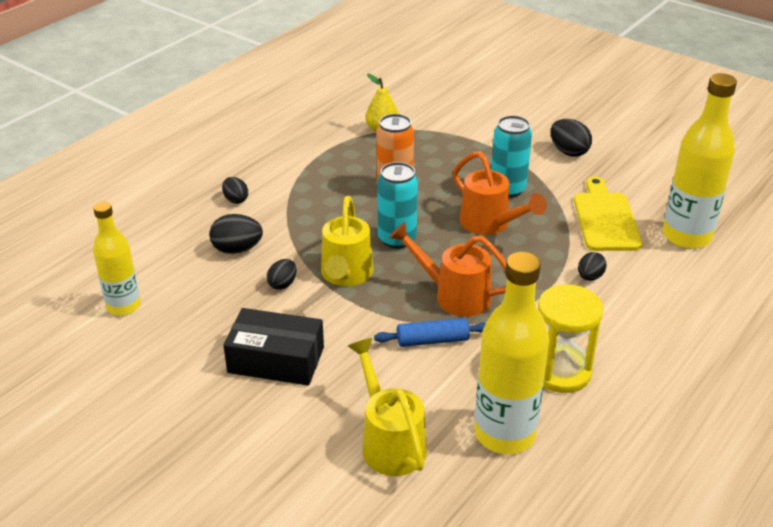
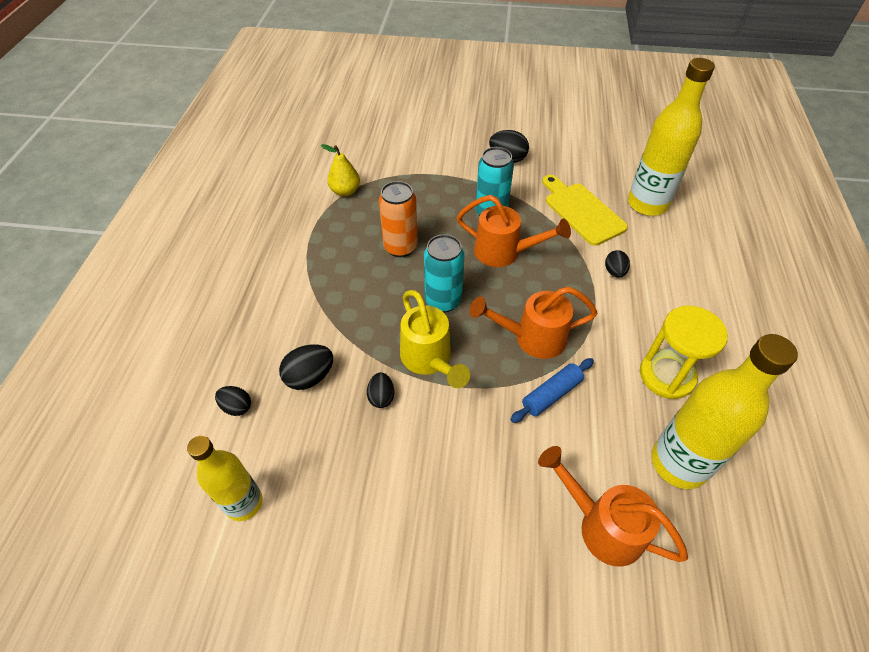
camera: 30 degrees left, 15 degrees up
(236, 199) = (267, 320): black egg -> black egg (237, 407)
(276, 360) = (439, 488): black box -> none
(389, 442) = (602, 526): yellow watering can -> orange watering can

